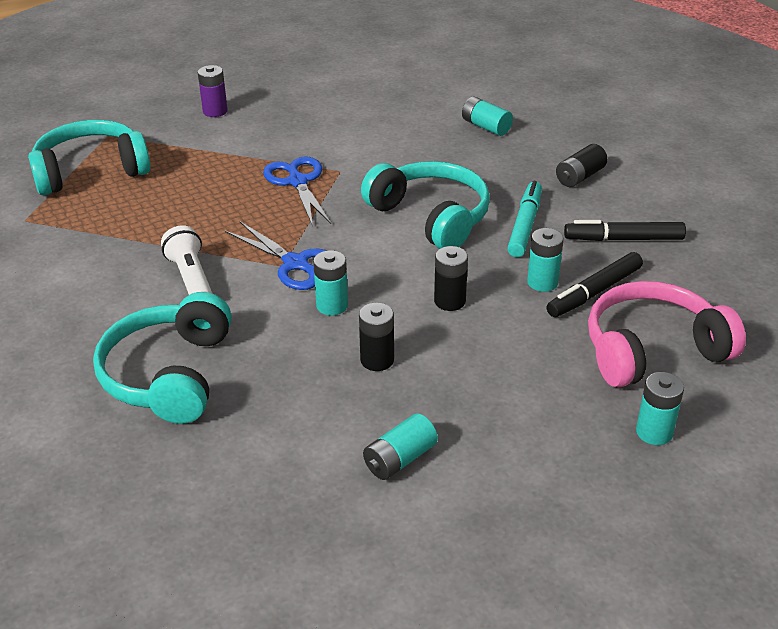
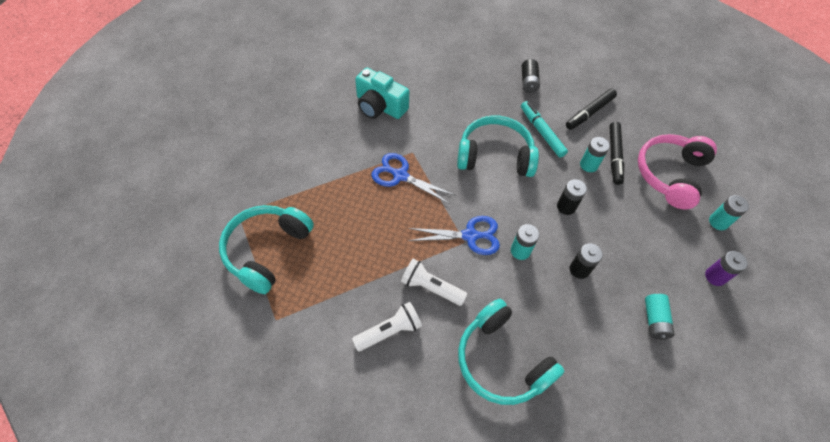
camera: 45 degrees left, 20 degrees up
(102, 285) = (389, 331): none -> white flashlight
(215, 111) = (284, 150): purple battery -> purple battery (715, 276)
(362, 121) = (380, 106): none -> turquoise camera
(486, 127) = (448, 72): turquoise battery -> none

